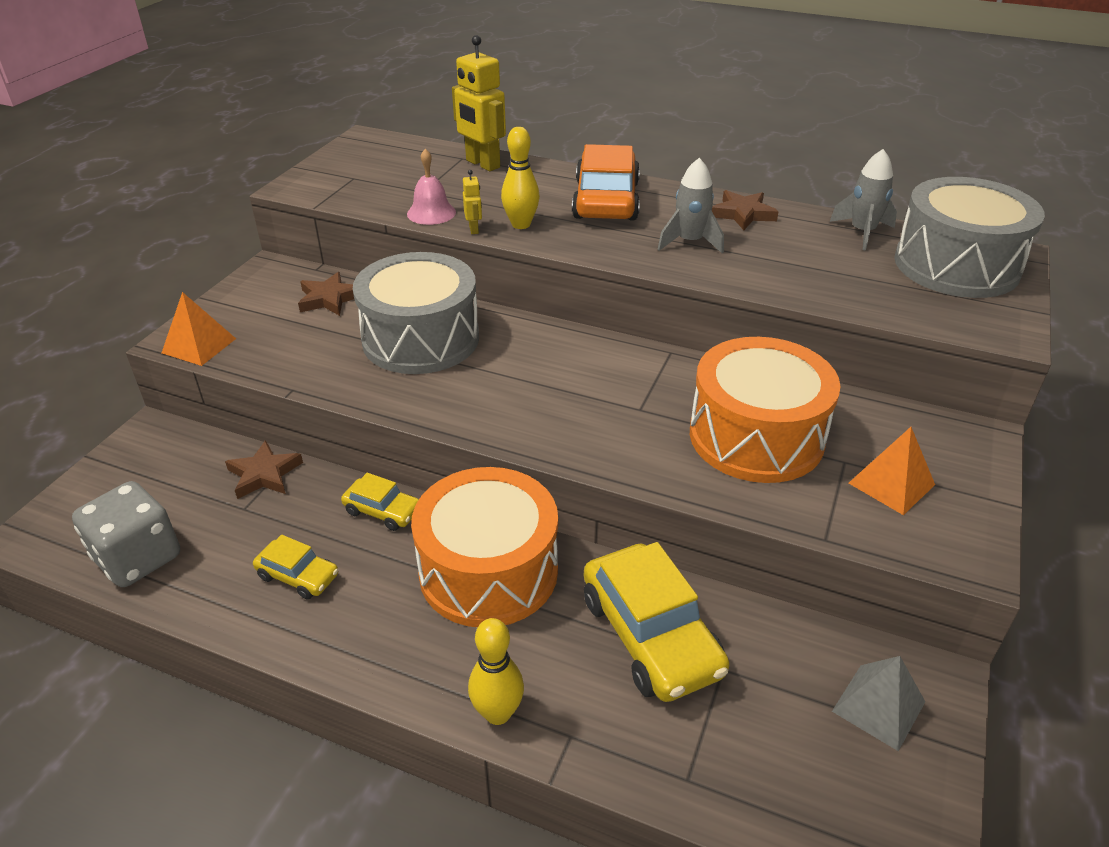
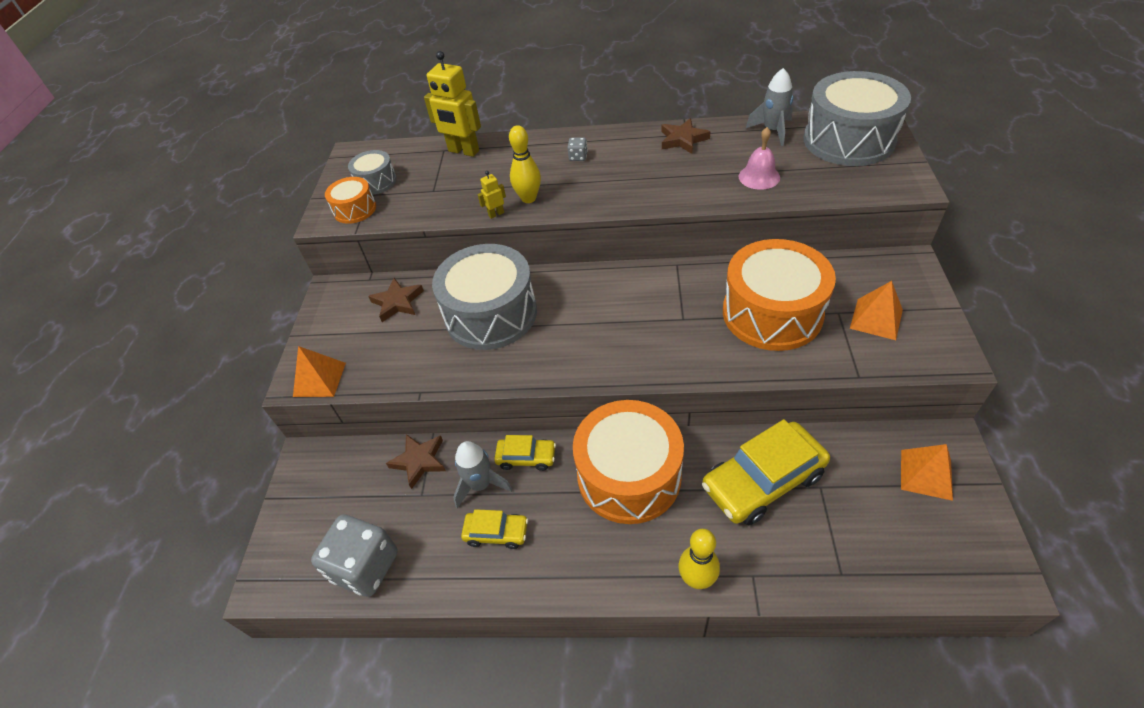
camera: 15 degrees left, 10 degrees up
(329, 187) = (355, 209): none -> orange drum
(370, 168) = (376, 181): none -> grey drum
(431, 213) = (453, 209): pink bell -> pink bell (759, 177)
(474, 229) = (496, 214): yellow robot -> yellow robot turned 90 degrees counterclockwise
(606, 200) = (578, 157): orange car -> grey dice
(651, 635) = (763, 481): yellow car -> yellow car turned 105 degrees clockwise
(690, 242) = (661, 176): grey rocket -> grey rocket (481, 485)
(879, 706) = (926, 474): grey pyramid -> orange pyramid

